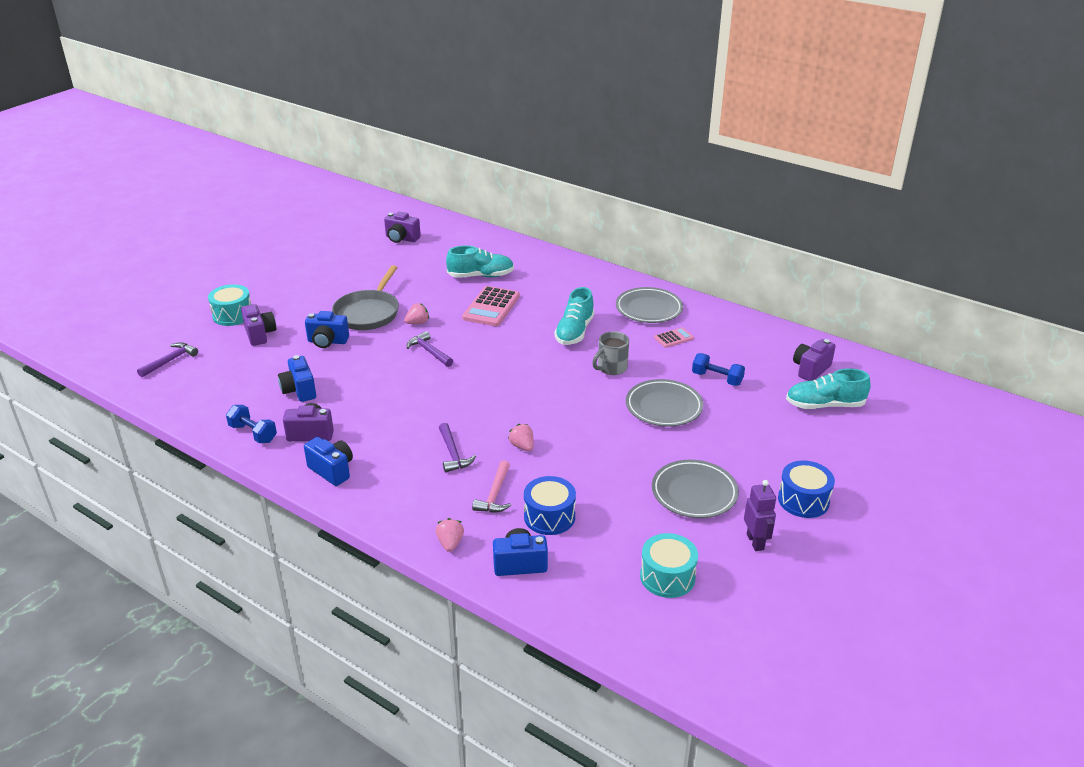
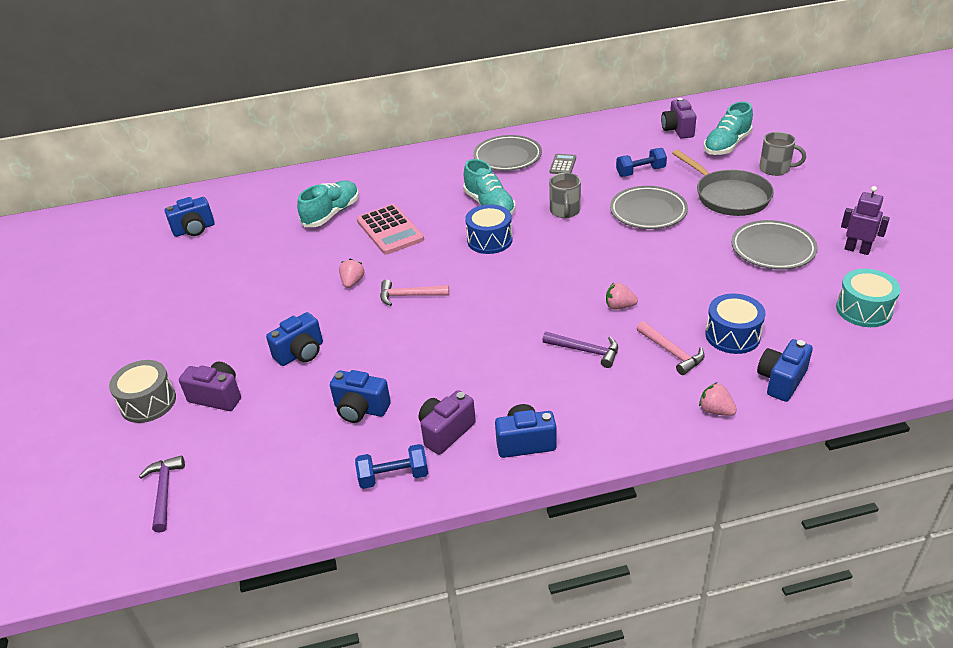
camera: 45 degrees left, 5 degrees up
(232, 315) = (148, 402): turquoise drum -> grey drum
(368, 313) = (290, 305): grey pan -> grey pan (728, 196)
(401, 239) = (194, 230): purple camera -> blue camera
(429, 351) = (409, 296): purple hammer -> pink hammer
(674, 338) = (563, 165): pink calculator -> grey calculator
(803, 500) = (828, 207): blue drum -> blue drum (489, 240)
(825, 447) = (775, 169): none -> grey mug

